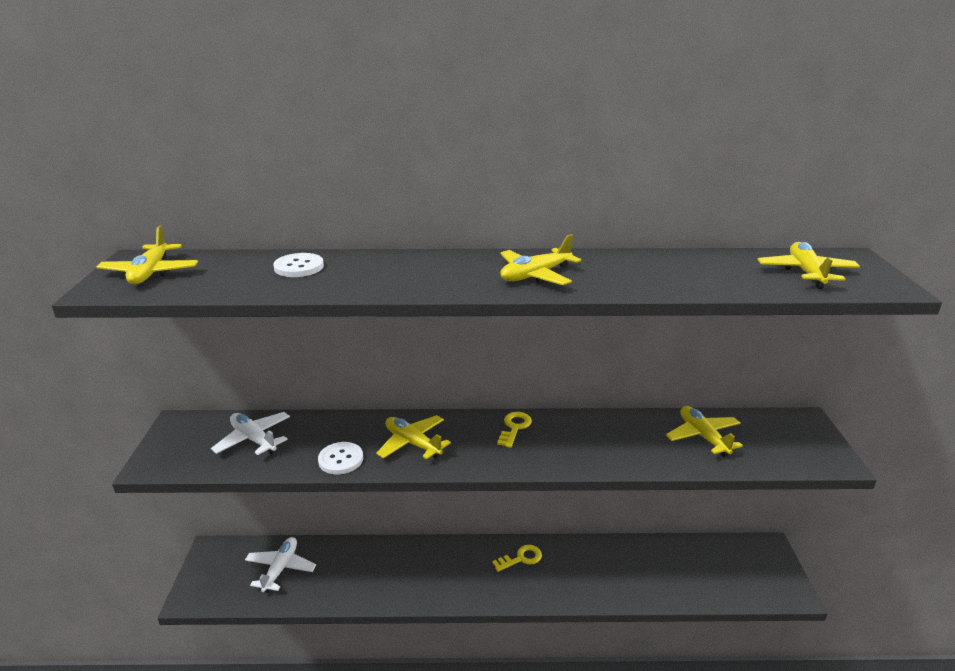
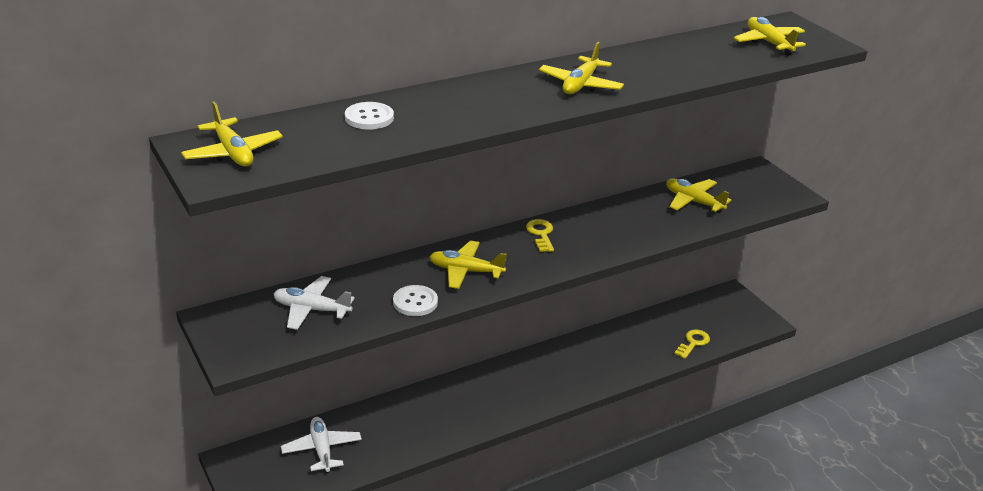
camera: 30 degrees left, 5 degrees up
(521, 558) = (541, 366): yellow key -> yellow key (693, 343)

